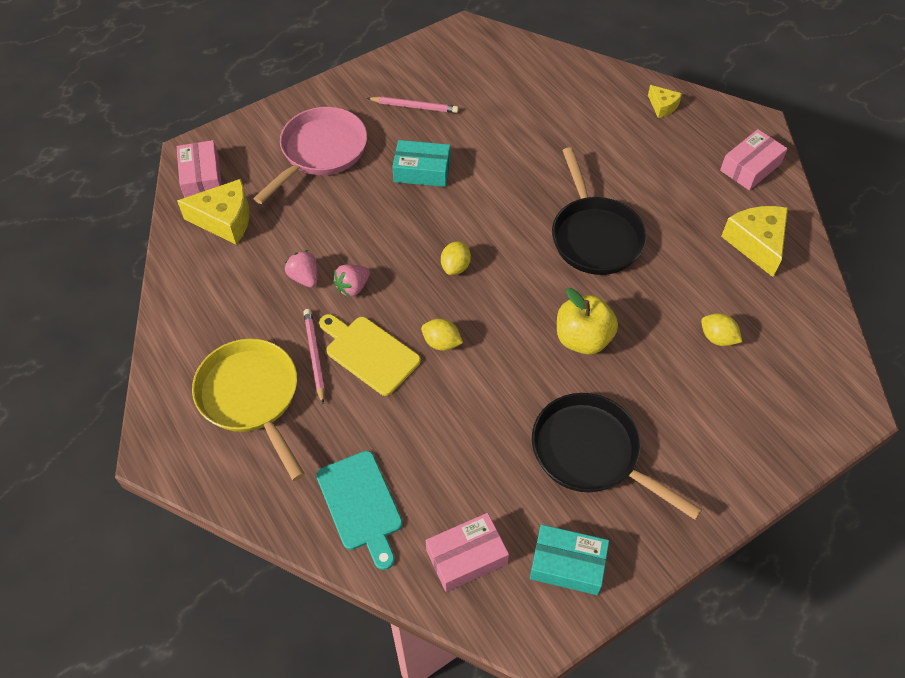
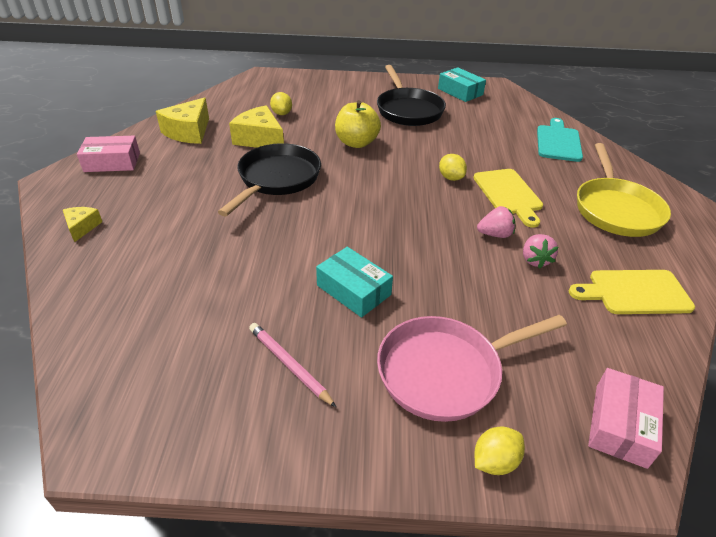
camera: 145 degrees left, 15 degrees down
(211, 290) = (634, 292): none -> yellow cutting board
(225, 220) = (601, 351): yellow cheese -> yellow cheese (260, 139)
(314, 355) = (553, 210): pink pencil -> none
(455, 267) = (399, 209): yellow lemon -> yellow lemon (494, 461)
(466, 557) = (509, 109): pink box -> none

